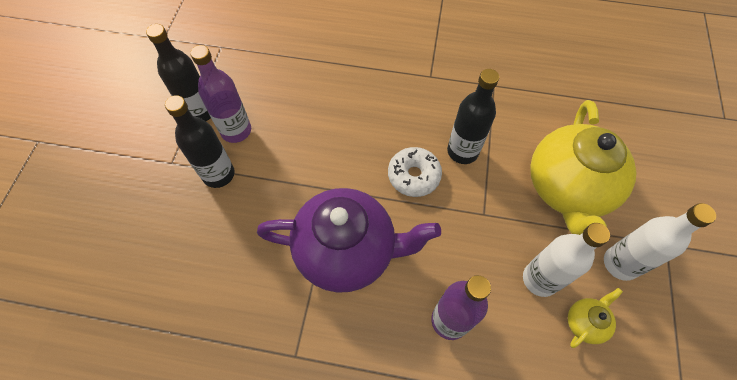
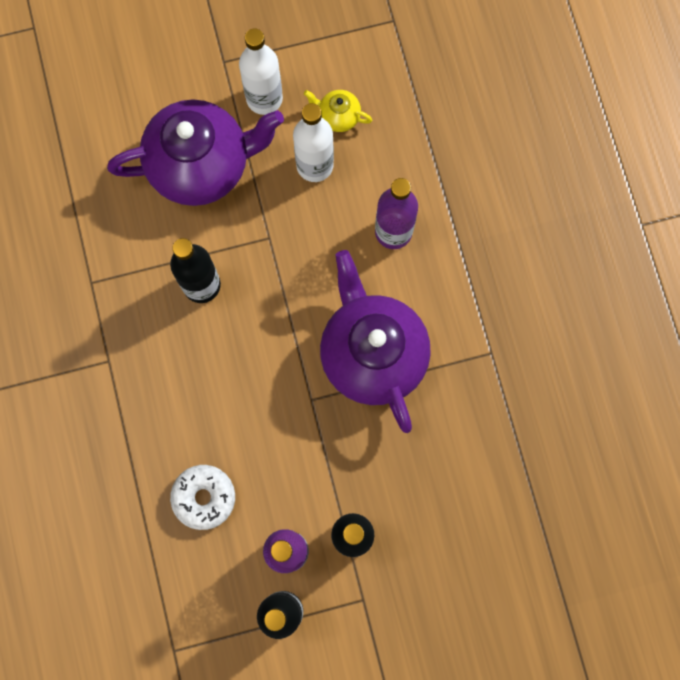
camera: 115 degrees left, 15 degrees up
(414, 176) = (256, 324): white donut -> white donut (204, 497)
(567, 189) = (201, 165): yellow teapot -> purple teapot

